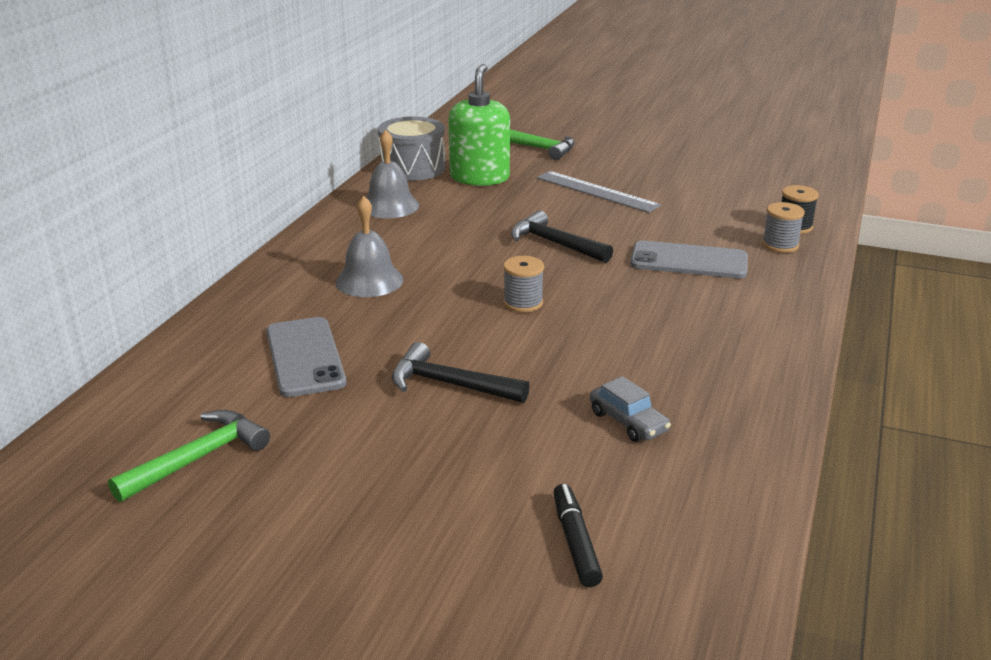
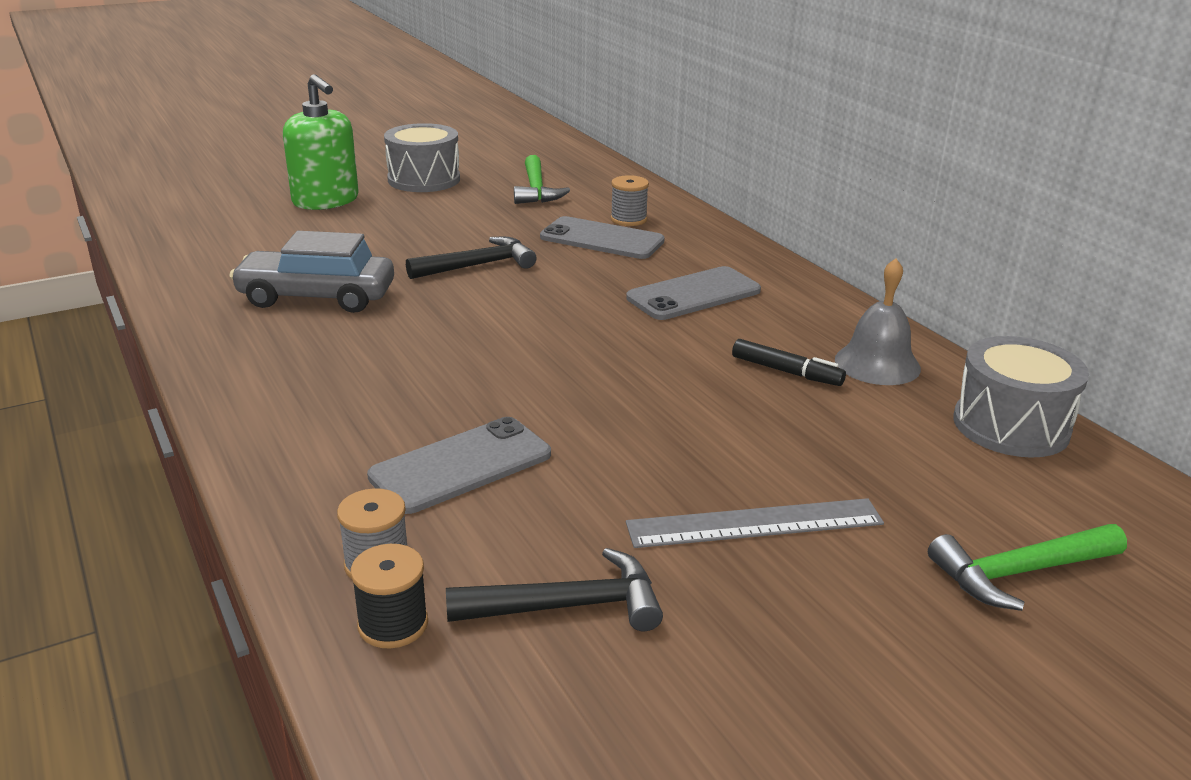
camera: 130 degrees right, 0 degrees up
(250, 565) = (424, 179): none -> grey drum
(369, 281) = (694, 294): grey bell -> grey phone
(479, 177) = (918, 457): green soap dispenser -> green soap dispenser (326, 201)
(523, 303) = (541, 336): grey spool -> grey spool (628, 219)
(555, 244) = (634, 409): black hammer -> black hammer (567, 606)
(575, 542) = (272, 238): black marker -> black marker (786, 371)
(628, 422) = (316, 297): grey car -> grey car, size x1.89

